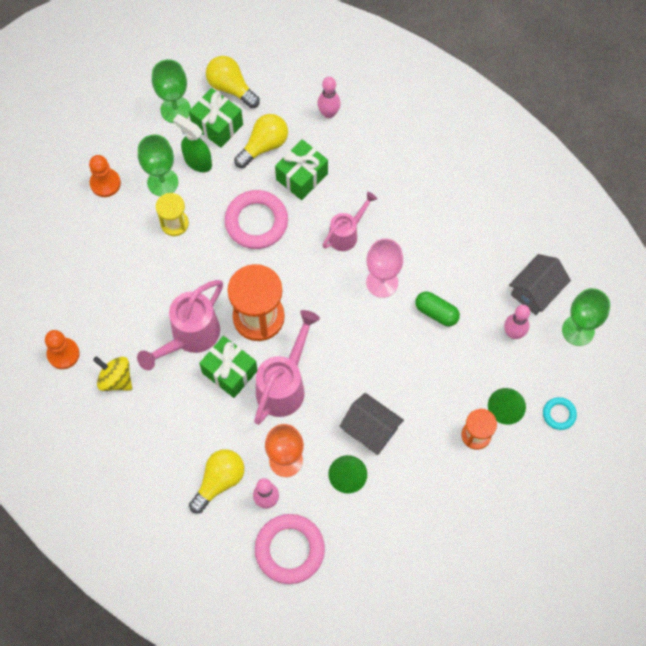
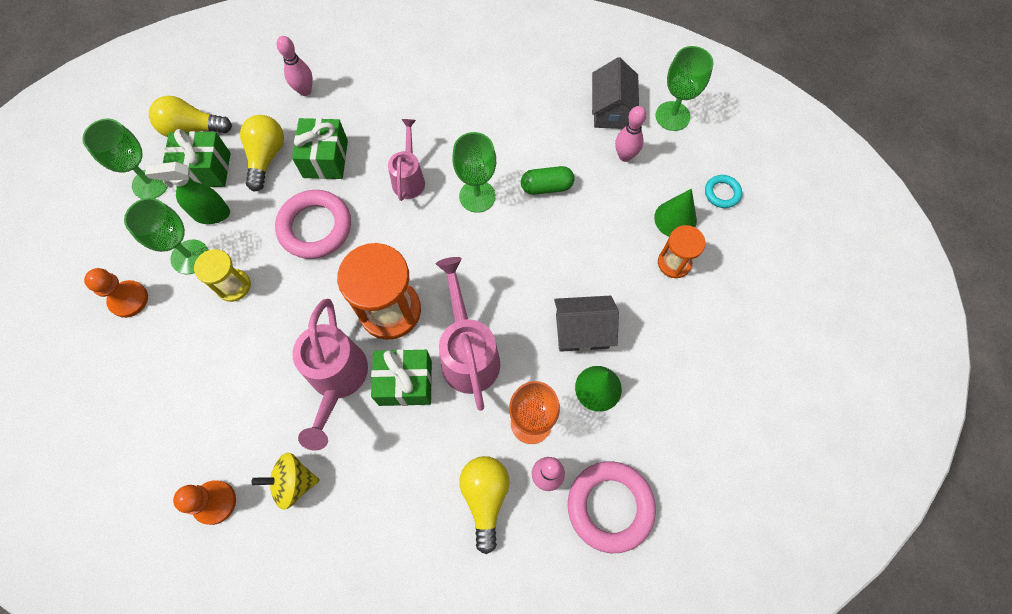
camera: 40 degrees left, 0 degrees up
(382, 282) = (477, 196): pink goblet -> green goblet

